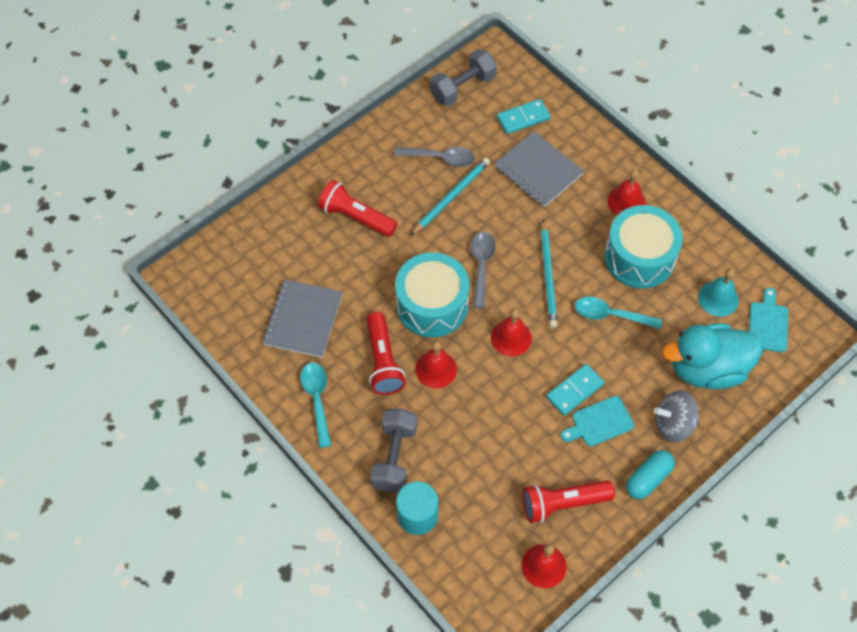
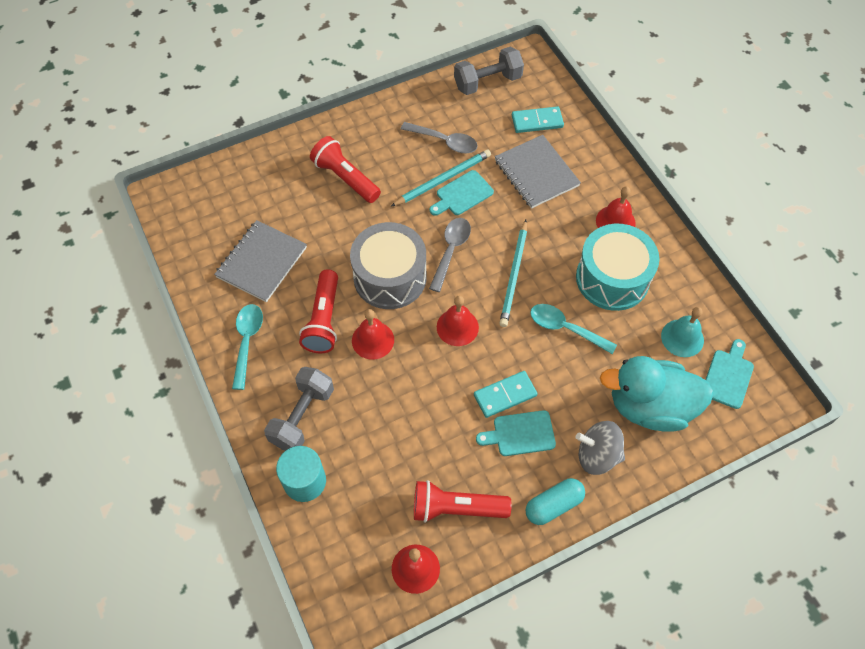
camera: 15 degrees right, 0 degrees up
(432, 305) = (390, 277): turquoise drum -> grey drum
(474, 208) = (462, 194): none -> turquoise cutting board

